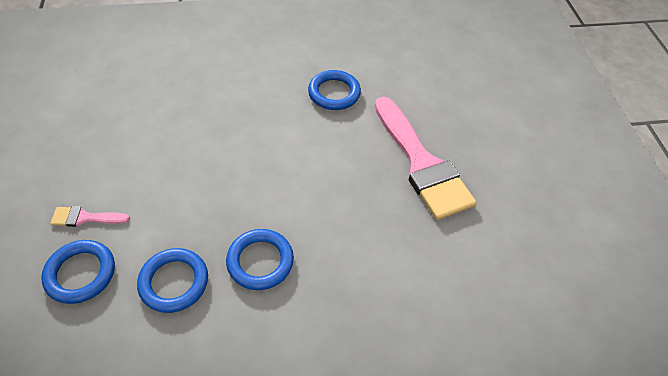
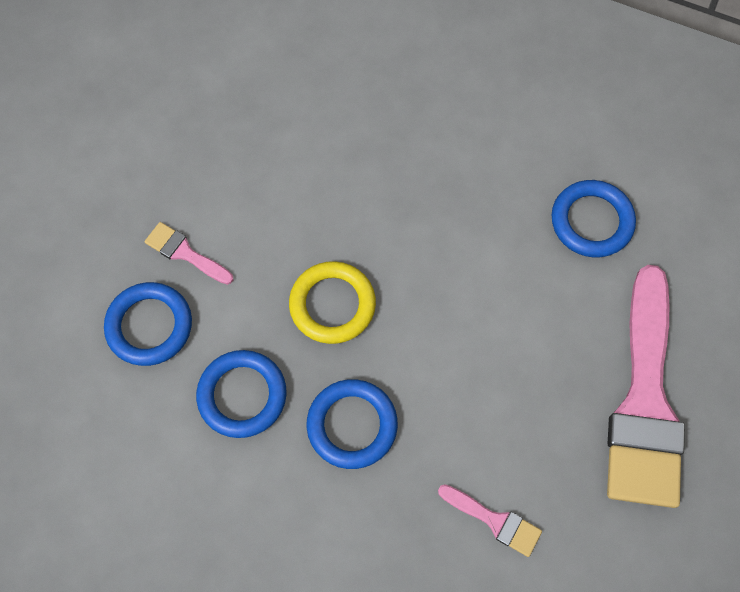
camera: 35 degrees right, 15 degrees up
(207, 201) = (332, 305): none -> yellow ring
(382, 268) = (494, 521): none -> pink brush

